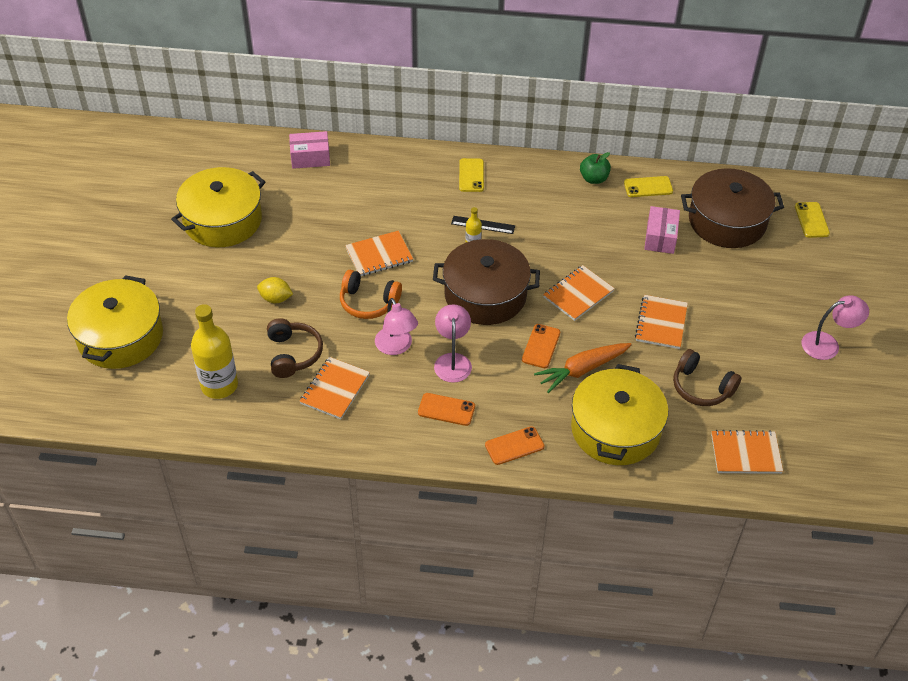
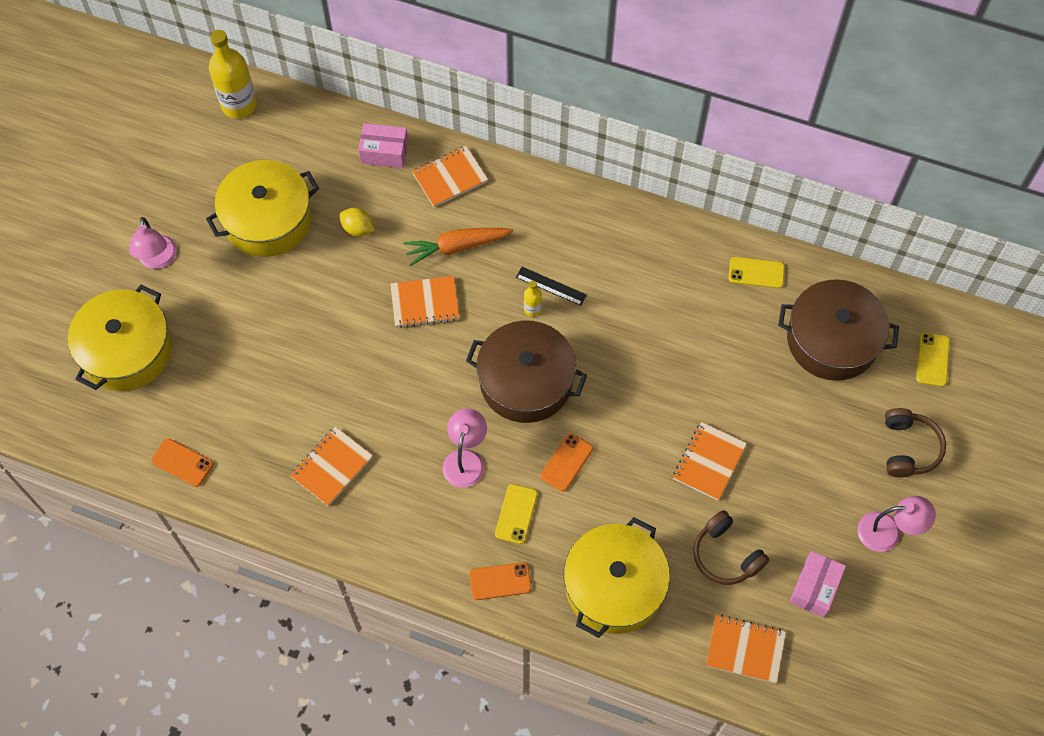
camera: 15 degrees right, 15 degrees up
(219, 385) = (214, 435): yellow bottle -> yellow bottle (239, 105)
(276, 299) = (299, 337): yellow lemon -> yellow lemon (358, 229)
(293, 354) = (299, 412): brown headphones -> brown headphones (908, 448)
(368, 302) = (396, 363): orange headphones -> none
(396, 347) = (411, 428): pink lamp -> pink lamp (158, 260)
(446, 409) = (441, 519): orange phone -> orange phone (182, 462)
(471, 175) = (558, 214): yellow phone -> yellow phone (516, 514)
(578, 294) = (628, 403): orange notebook -> orange notebook (450, 177)
(582, 370) = (602, 503): orange carrot -> orange carrot (457, 247)
(594, 179) = (697, 248): green apple -> none
(660, 237) = (747, 346): pink box -> pink box (815, 588)

